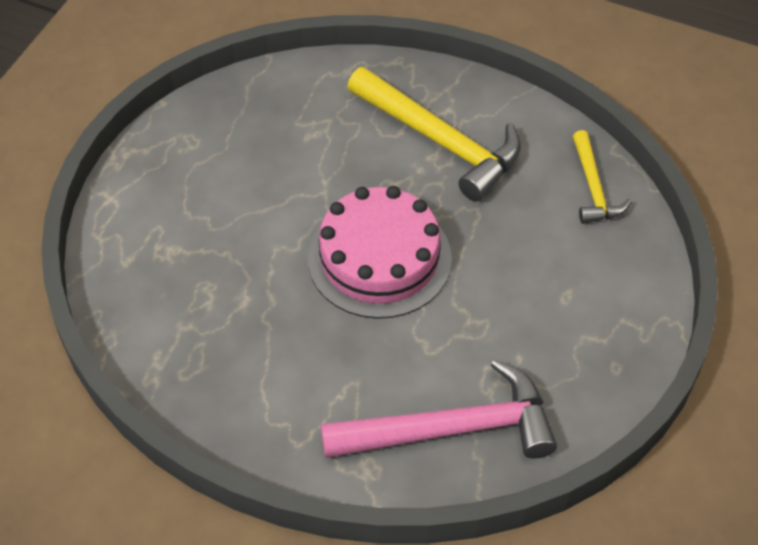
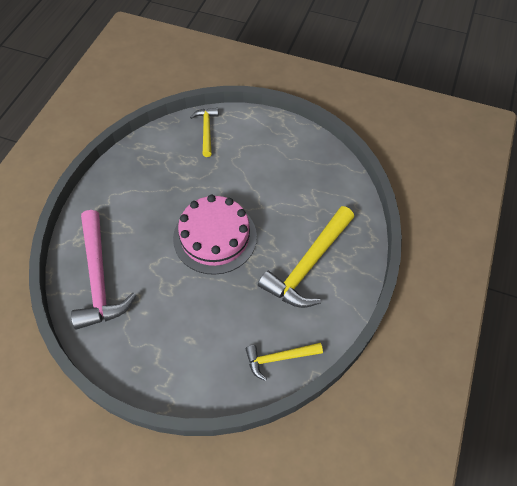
camera: 85 degrees right, 5 degrees up
(136, 265) = (206, 131): none -> yellow hammer

